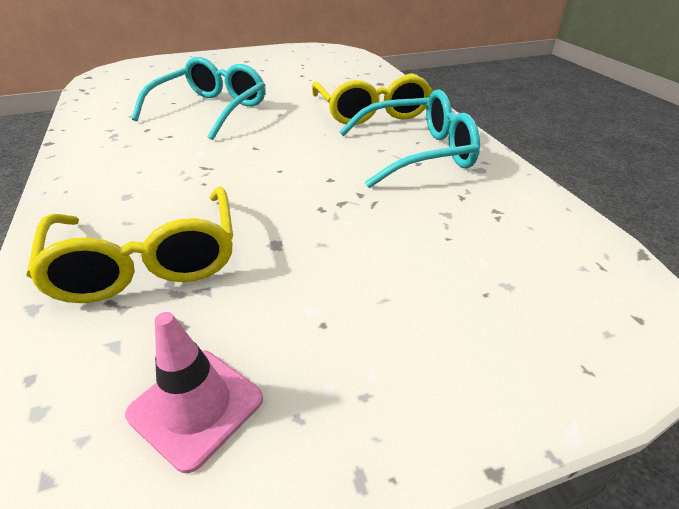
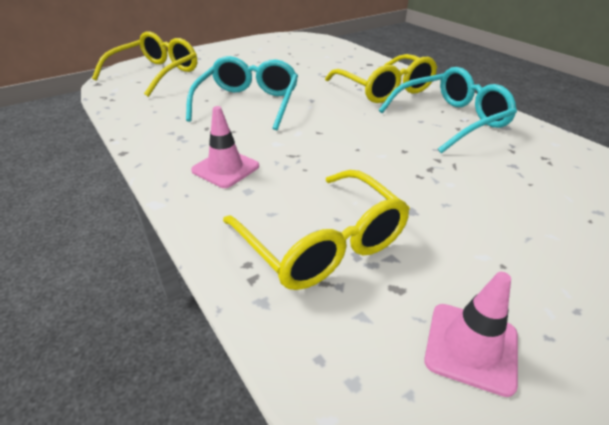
camera: 15 degrees left, 0 degrees up
(126, 171) = (225, 168): none -> pink traffic cone
(149, 72) = (155, 74): none -> yellow glasses

